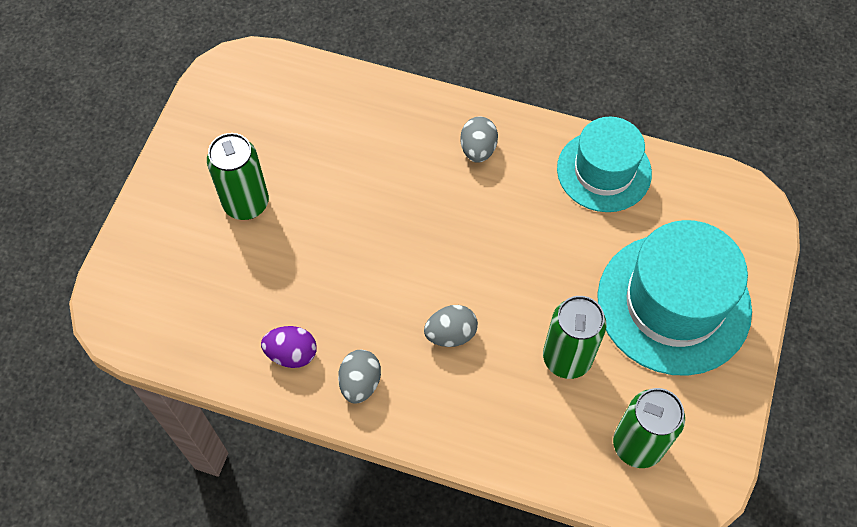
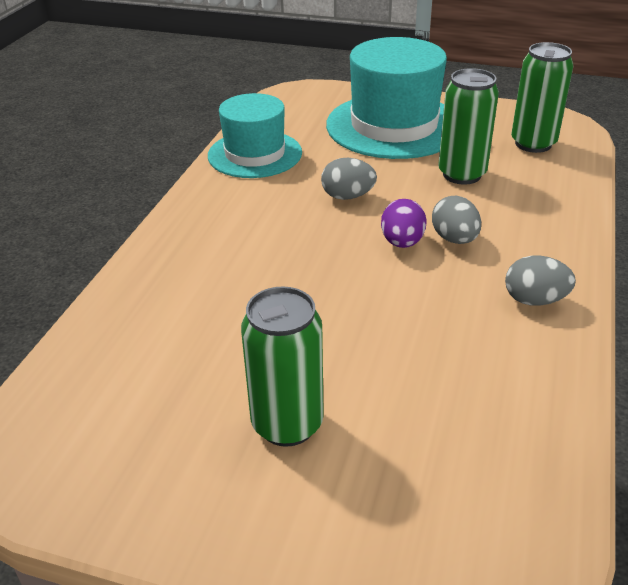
camera: 90 degrees left, 25 degrees down
(292, 354) = (516, 359): purple egg -> purple egg (402, 242)
(478, 149) = (219, 225): grey egg -> grey egg (347, 196)

